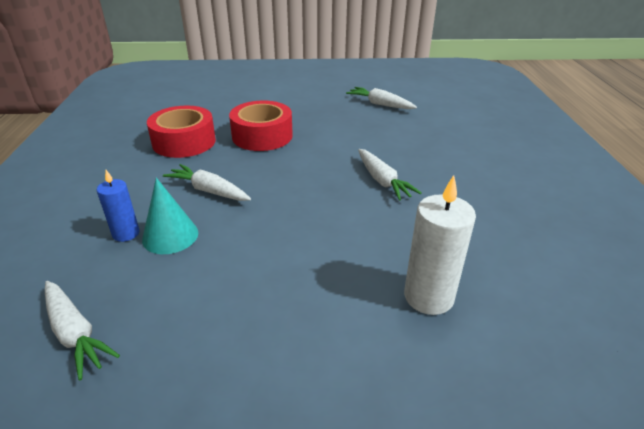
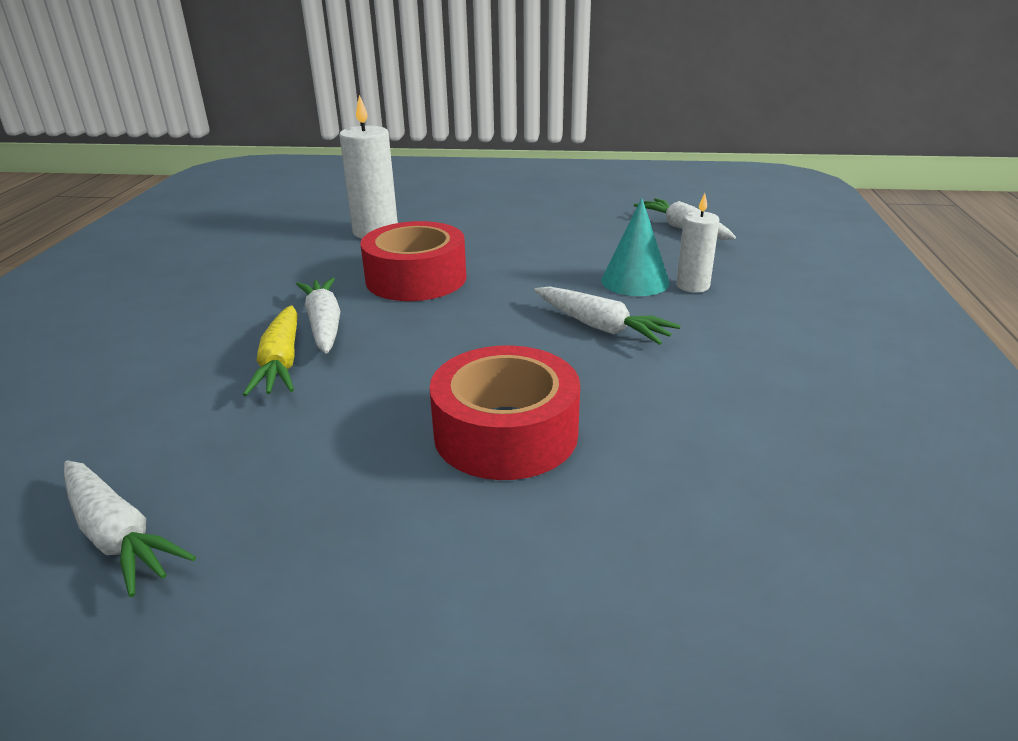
camera: 170 degrees left, 5 degrees down
(126, 233) = (692, 286): blue candle -> white candle
(184, 142) = (687, 428): red tape -> red tape (416, 278)
(385, 157) = (281, 362): none -> yellow carrot

